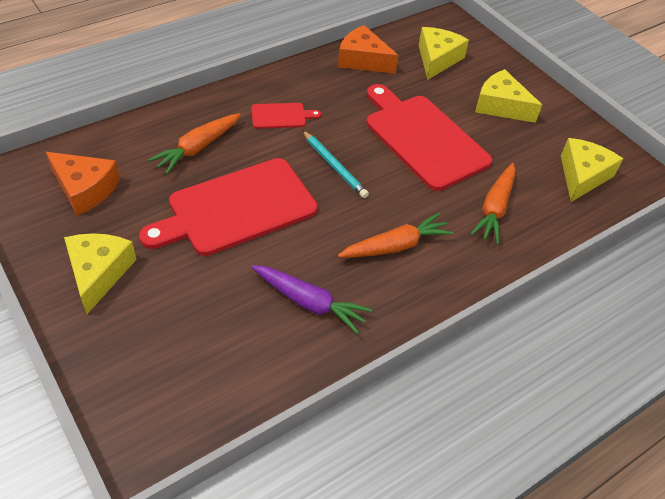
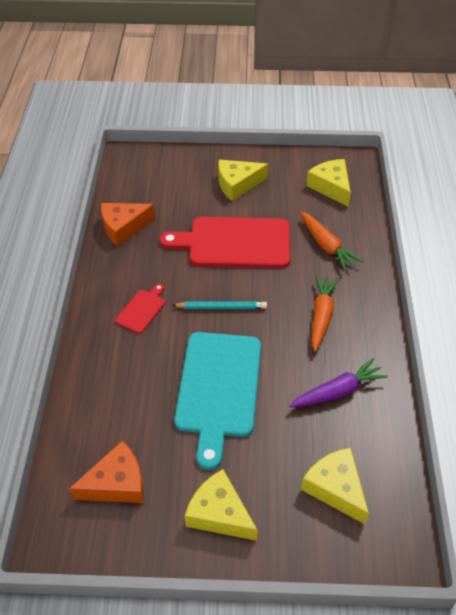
camera: 50 degrees left, 0 degrees up
(198, 148) = (133, 381): orange carrot -> none
(236, 208) = (218, 388): red cutting board -> turquoise cutting board
(437, 59) = (161, 187): yellow cheese -> yellow cheese (335, 488)

